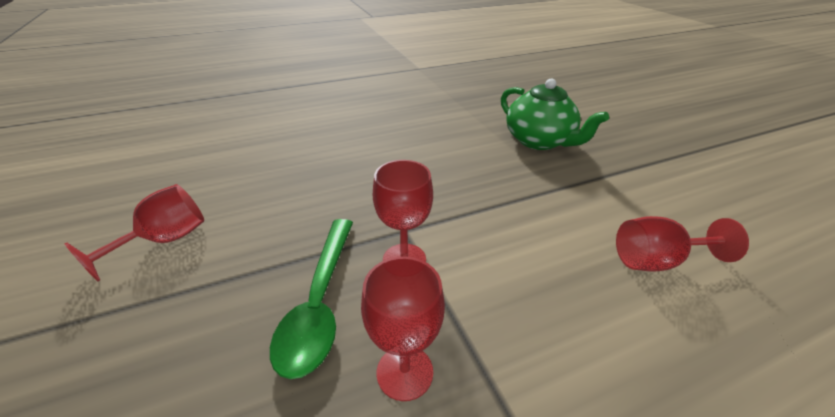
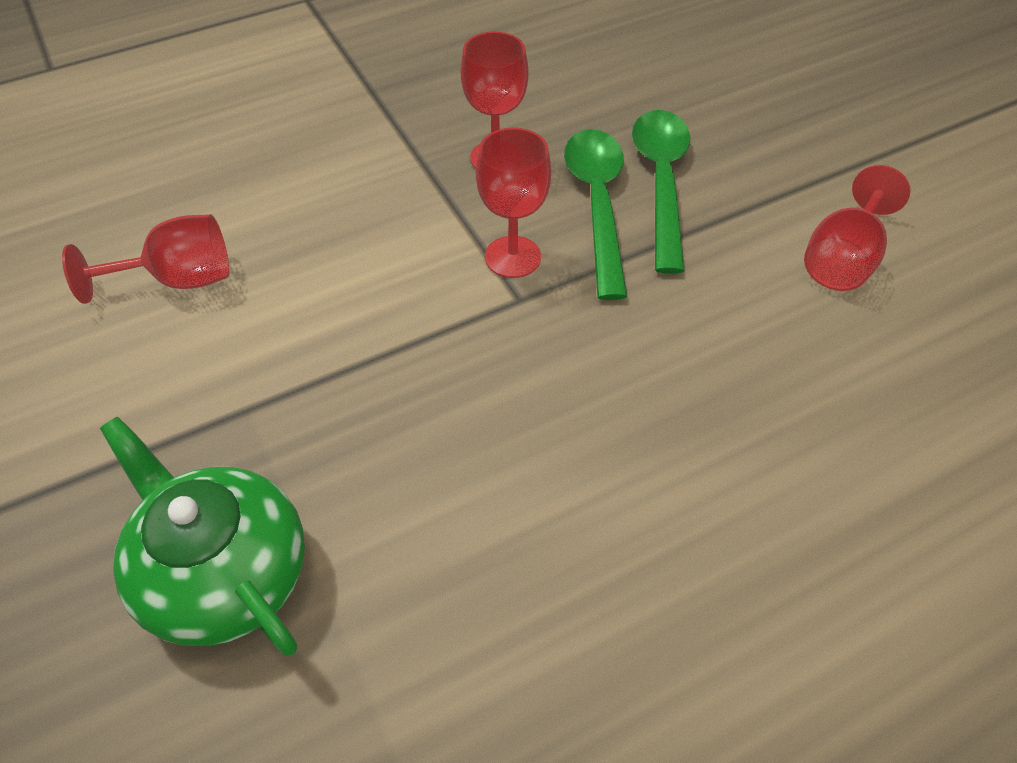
camera: 175 degrees right, 15 degrees up
(248, 322) = (661, 183): none -> green spoon

